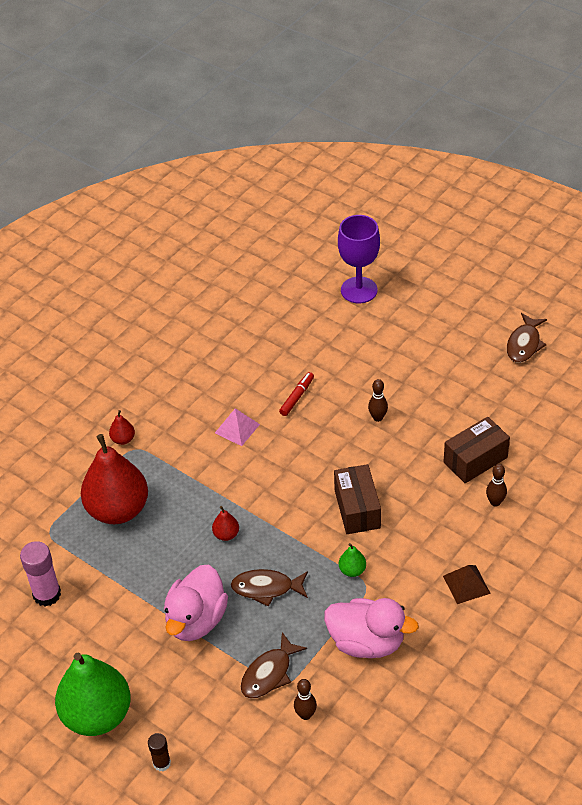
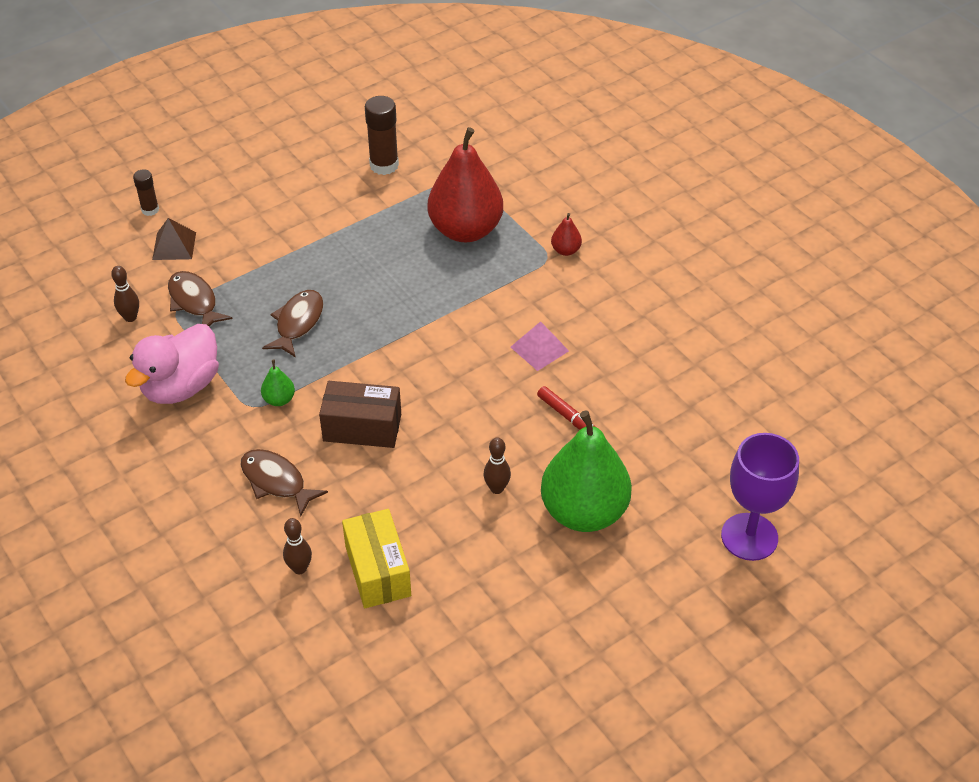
camera: 105 degrees right, 0 degrees up
(47, 594) = (384, 165): pink glue stick -> brown glue stick
(97, 715) = (228, 178): green pear -> green pear (584, 512)
(196, 620) = (291, 262): pink duck -> none
(226, 534) = (387, 306): red pear -> none
(466, 584) = (199, 497): brown pyramid -> brown pyramid (174, 245)
(475, 460) = (377, 571): brown box -> yellow box
(524, 344) = (565, 710): brown fish -> brown fish (276, 481)

